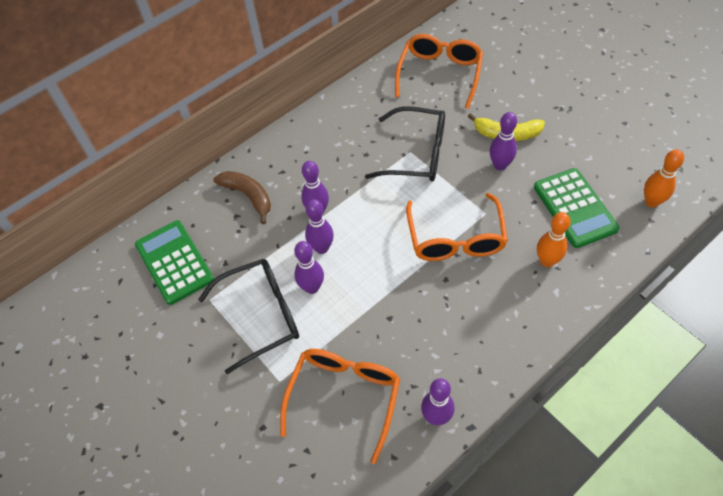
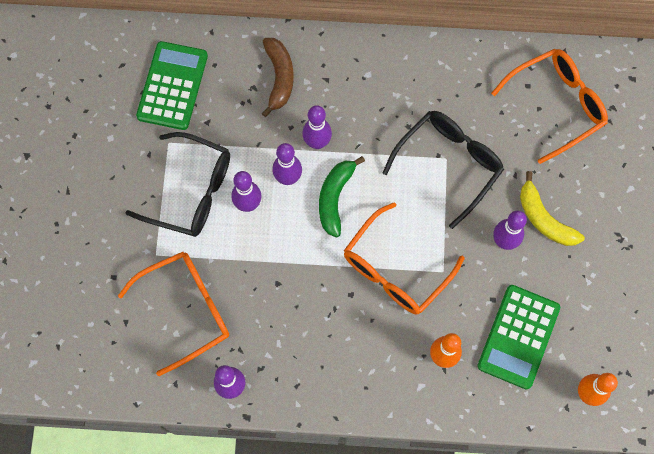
camera: 40 degrees right, 15 degrees up
(367, 232) = (335, 198): none -> green banana
(416, 154) = (448, 165): black glasses -> black glasses turned 105 degrees counterclockwise

